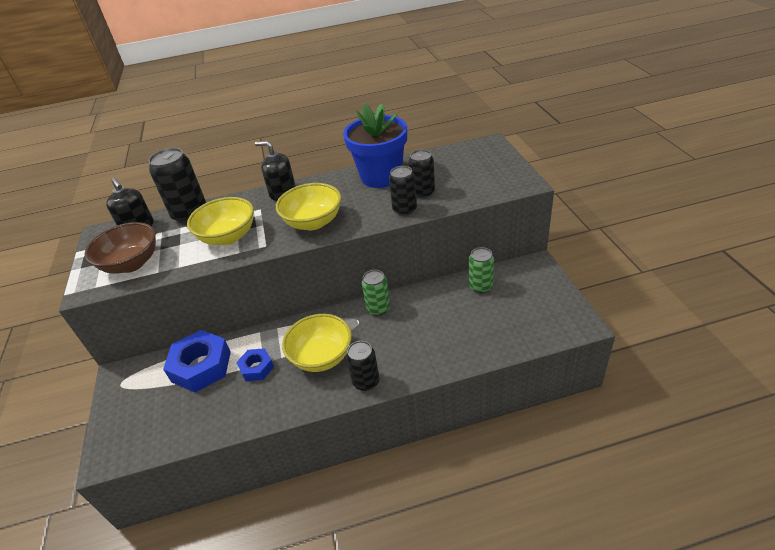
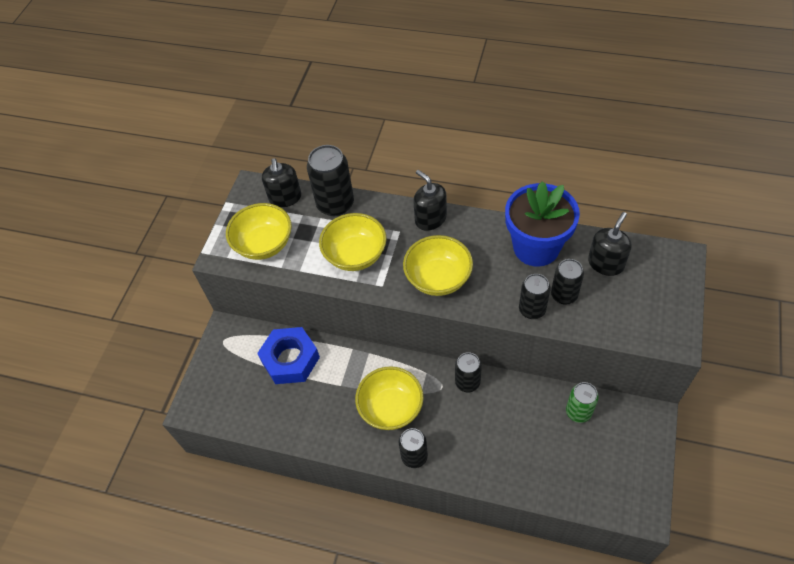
camera: 30 degrees right, 15 degrees up
(131, 263) = (264, 244): brown bowl -> yellow bowl
(256, 368) = (333, 388): blue nut -> none
(378, 308) = (467, 382): green can -> black can
(440, 165) = (605, 263): none -> black soap dispenser

